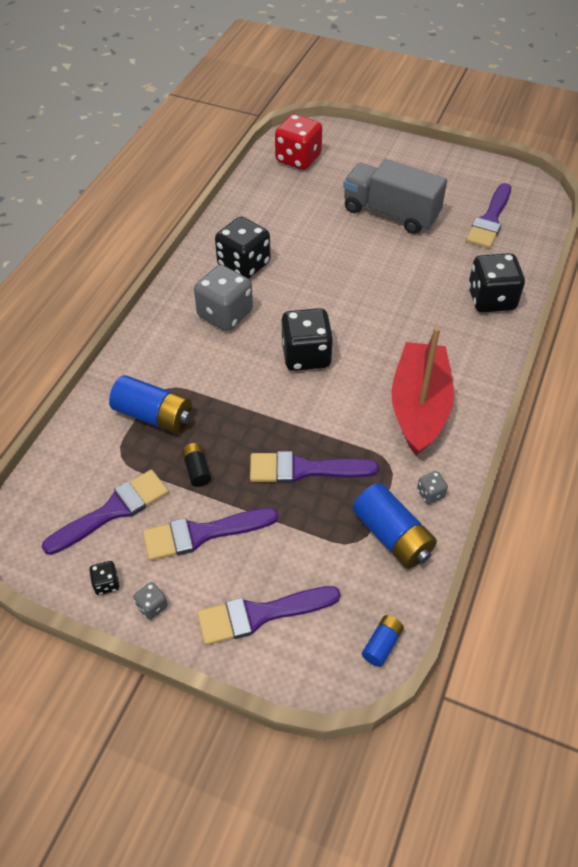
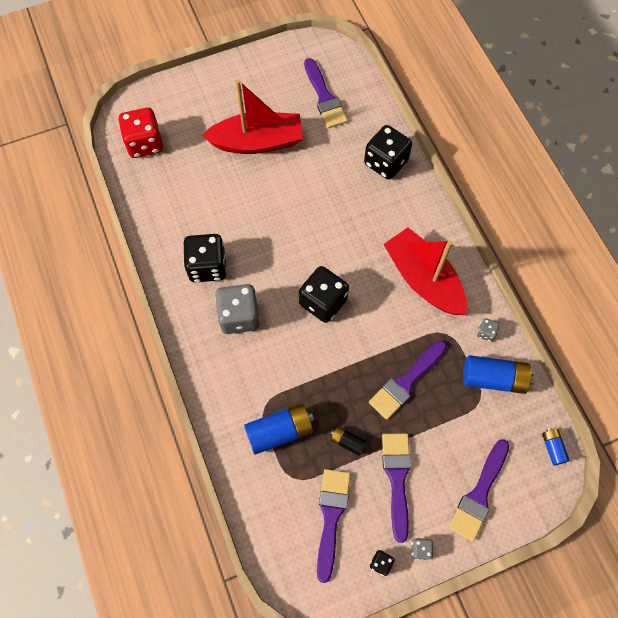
camera: 45 degrees left, 15 degrees up
(202, 534) = (397, 479): purple brush -> purple brush turned 150 degrees clockwise
(390, 213) = (257, 142): grey truck -> red boat

